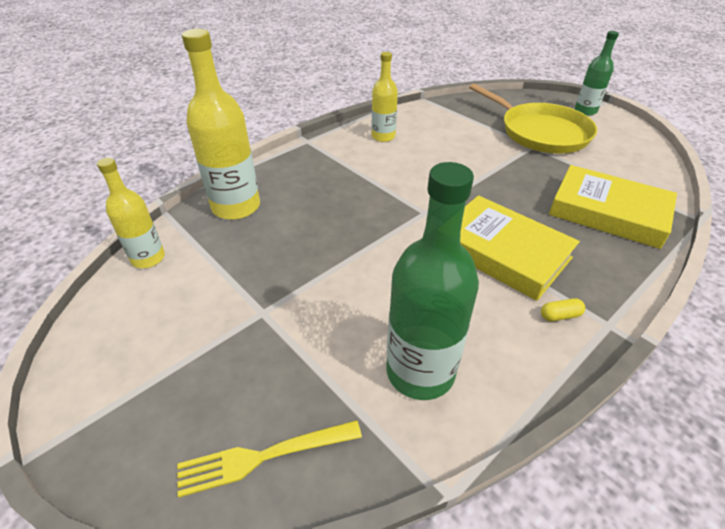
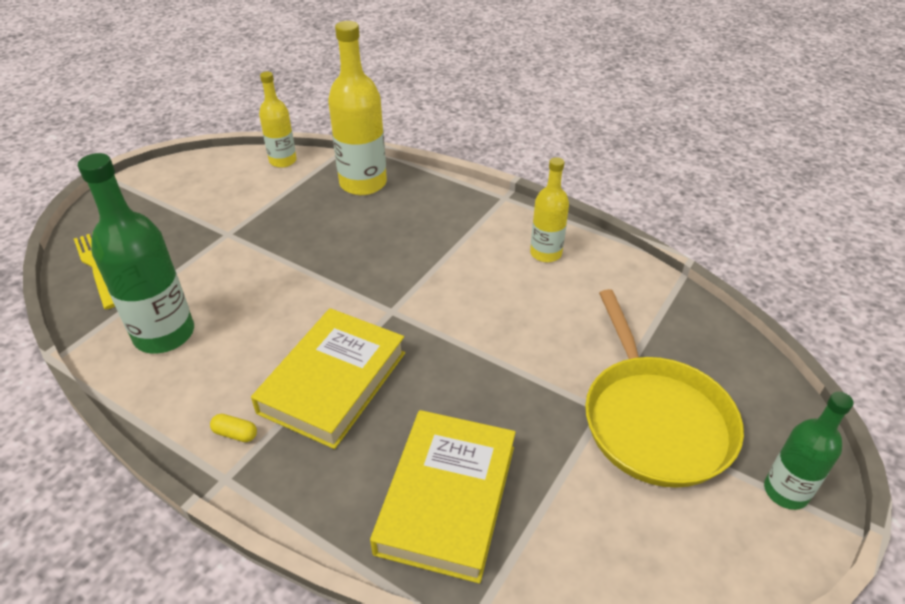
camera: 75 degrees right, 0 degrees up
(540, 132) = (654, 420): yellow pan -> yellow pan turned 45 degrees counterclockwise
(560, 316) = (235, 434): yellow capsule -> yellow capsule turned 45 degrees counterclockwise

